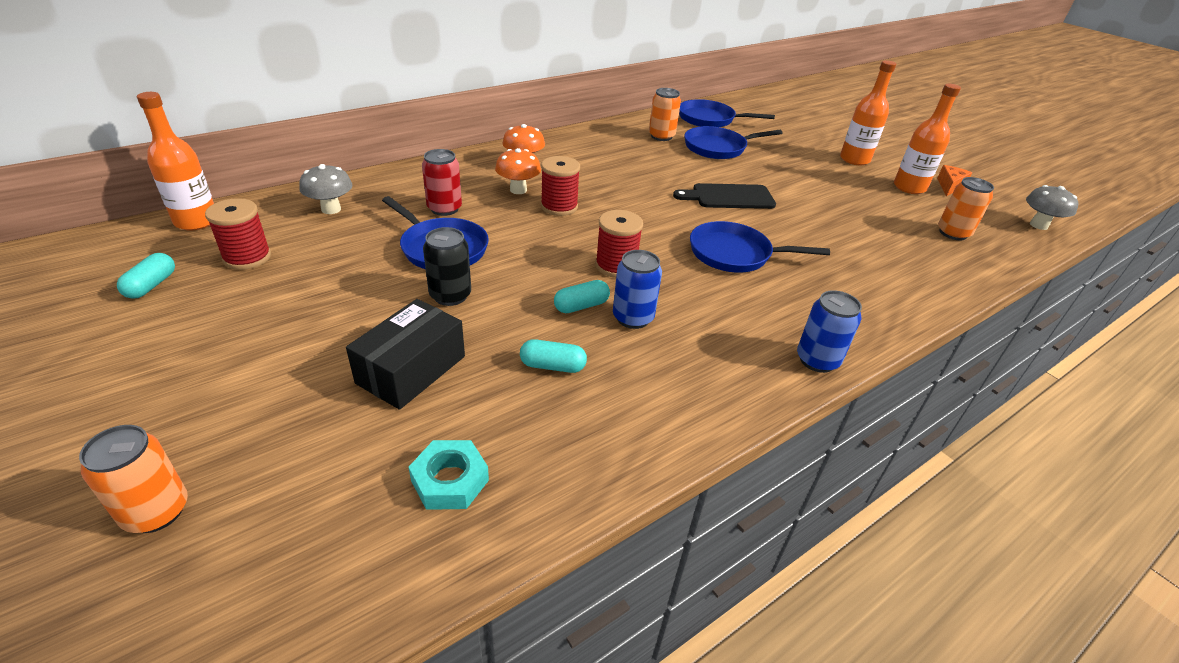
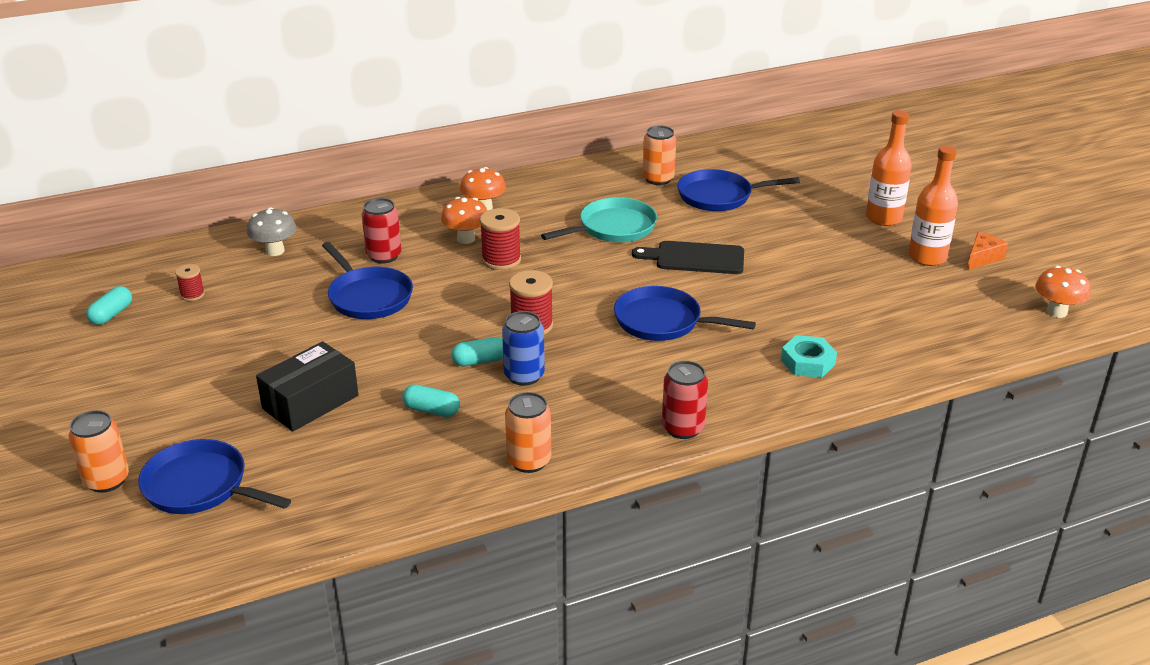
camera: 15 degrees right, 5 degrees down
(196, 221) = (153, 257): orange bottle -> none
(247, 257) = (192, 295): red spool -> red spool, size x0.57
(450, 295) = (362, 342): black can -> none
(450, 480) = (317, 485): turquoise nut -> turquoise nut (807, 362)
(645, 175) = (613, 228): none -> turquoise pan
(709, 119) = (731, 157): blue pan -> blue pan (201, 486)
(817, 360) = (682, 428): blue can -> red can
(953, 233) = (936, 315): orange can -> orange can (529, 461)
(1038, 225) = (1056, 312): grey mushroom -> orange mushroom

